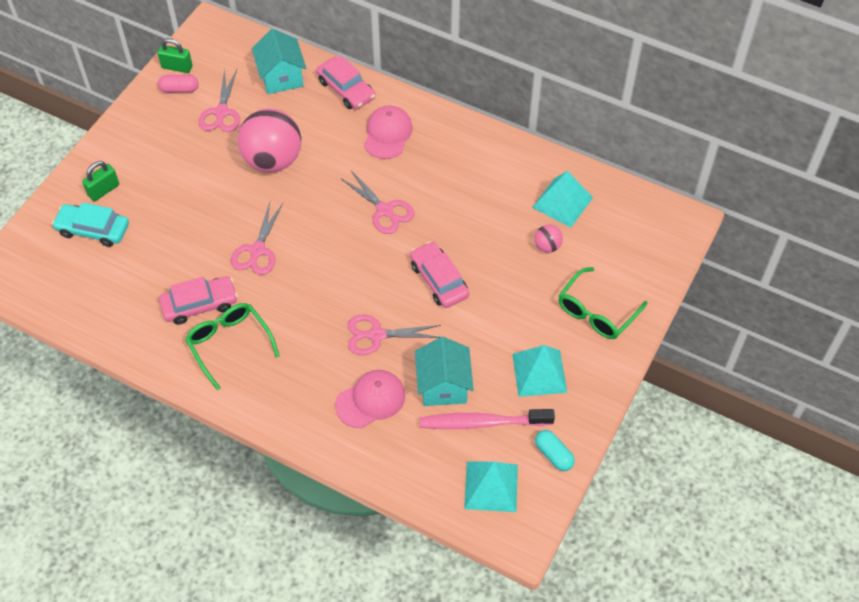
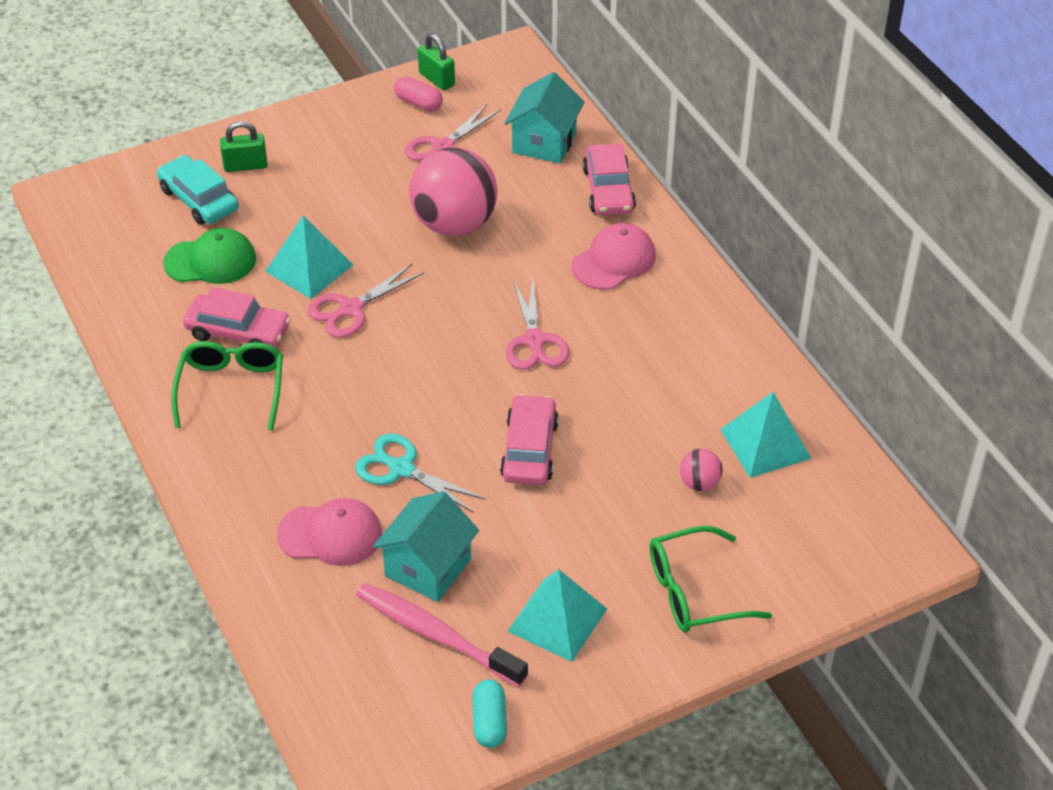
camera: 35 degrees right, 10 degrees down
(139, 267) = (211, 261): none -> green cap
(377, 335) = (402, 469): pink scissors -> turquoise scissors
(491, 486) = (382, 711): turquoise pyramid -> turquoise pyramid (309, 268)

